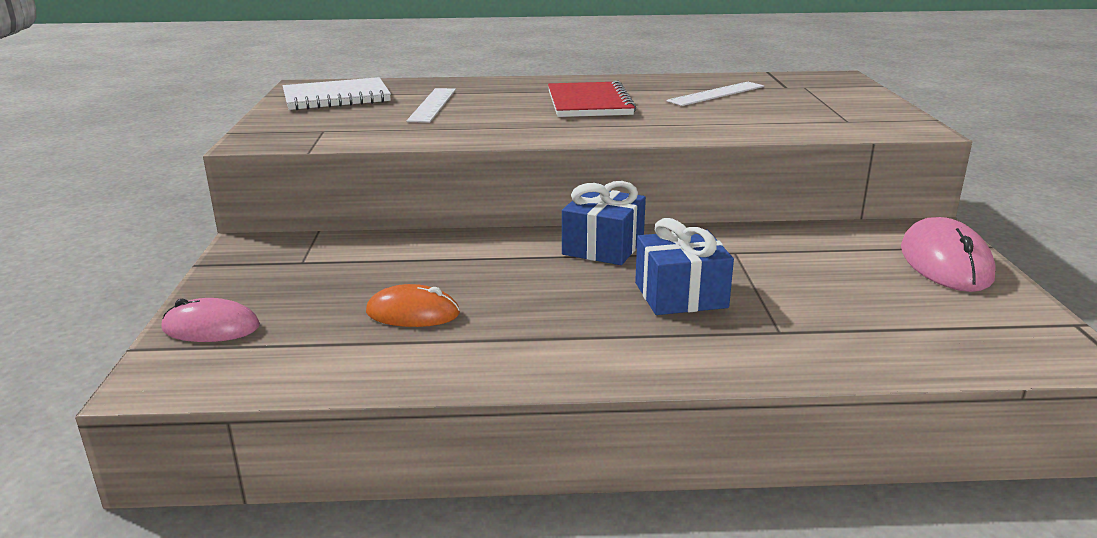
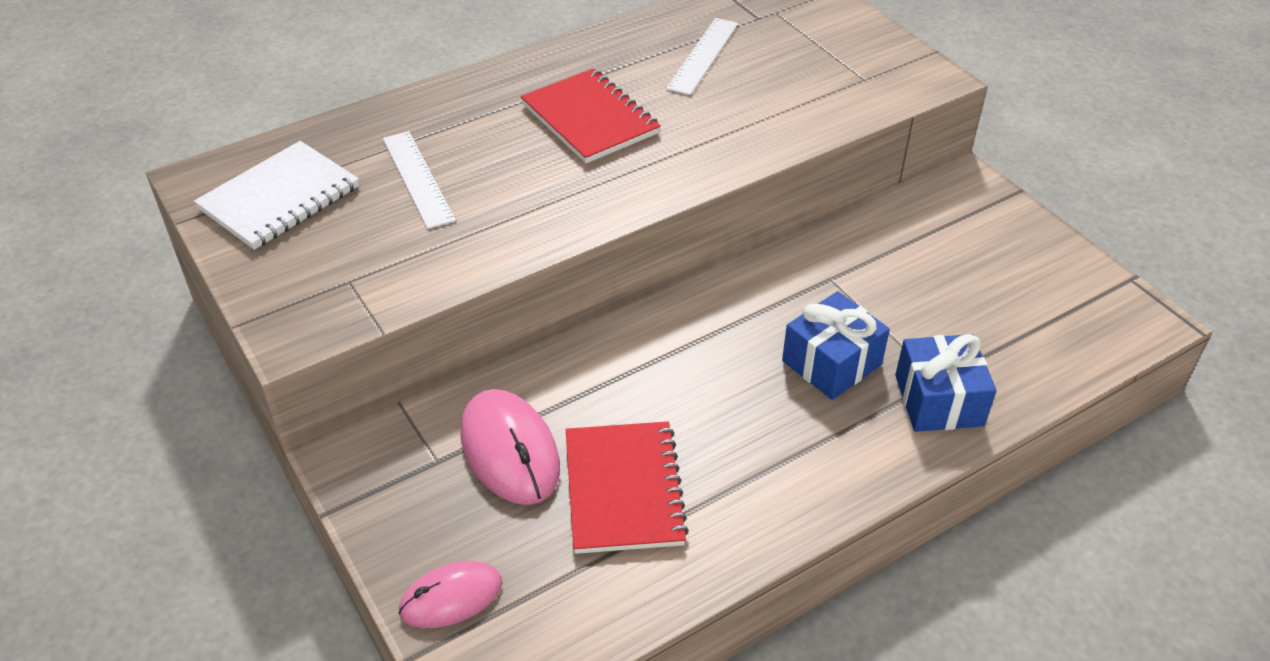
camera: 30 degrees left, 20 degrees up
(413, 313) = (624, 489): orange mouse -> red notebook
(603, 247) = (712, 316): blue gift -> blue gift (939, 400)
(945, 262) = (1003, 228): pink mouse -> pink mouse (510, 450)

